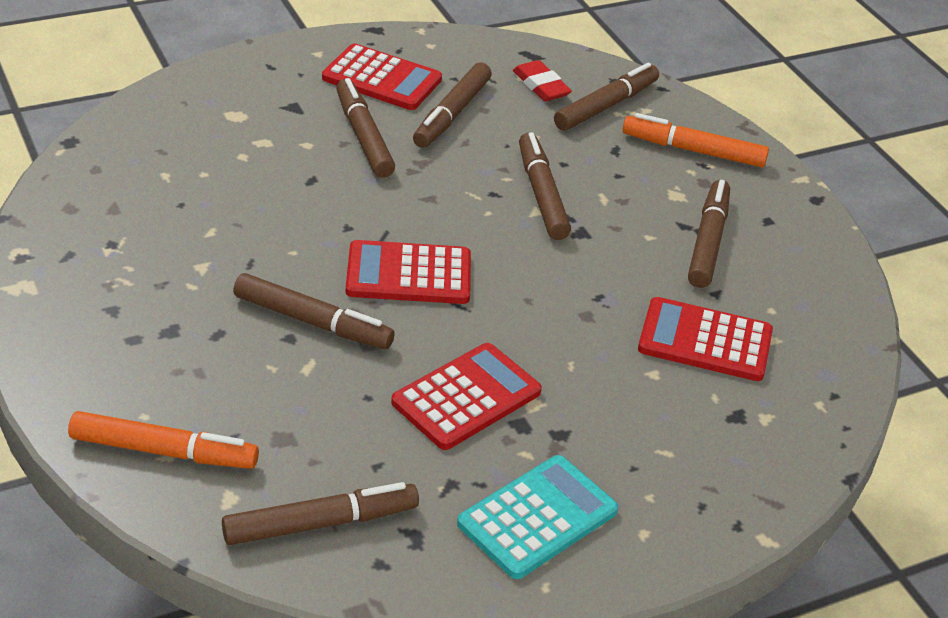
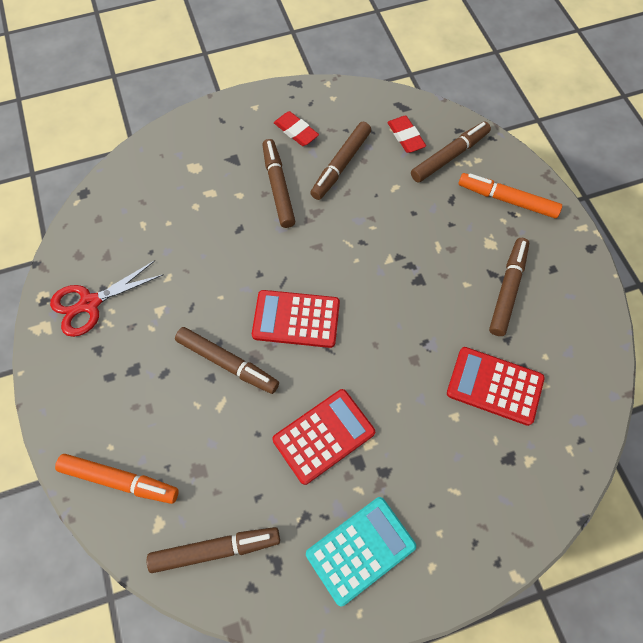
camera: 10 degrees right, 25 degrees up
(95, 260) = (90, 303): none -> red scissors
(382, 79) = (296, 131): red calculator -> red eraser
(542, 194) = (395, 243): brown marker -> none

